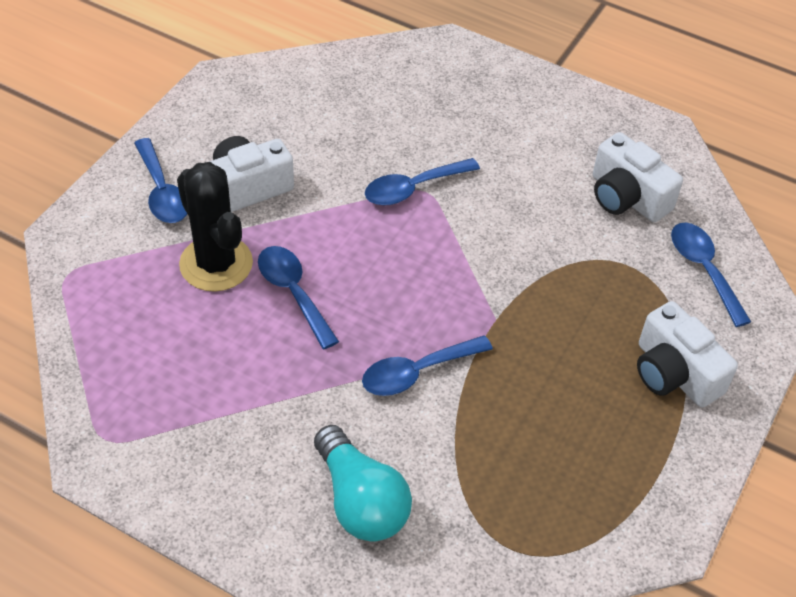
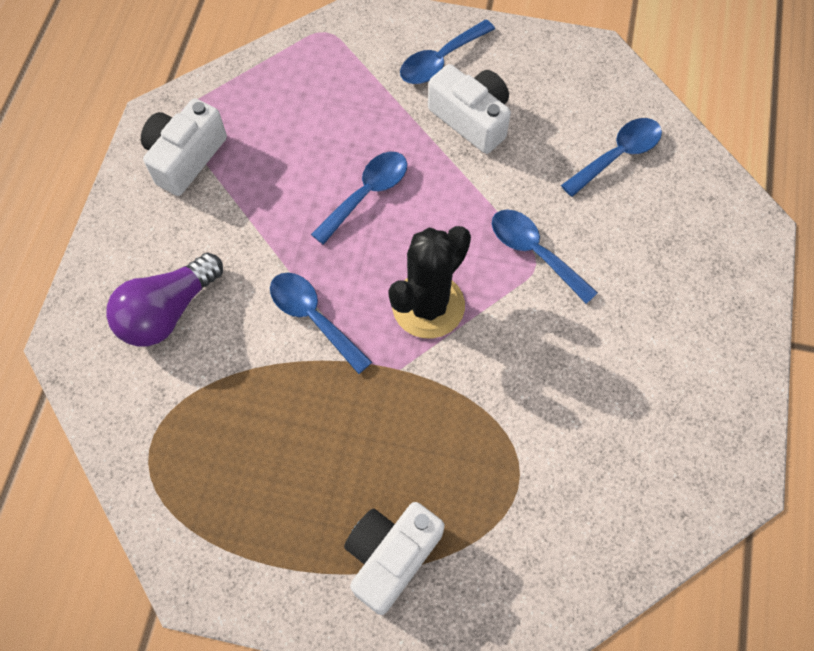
camera: 75 degrees right, 15 degrees up
(216, 264) = (376, 127): black cactus -> black cactus (428, 305)
(360, 501) = (168, 311): turquoise light bulb -> purple light bulb
(627, 197) = (617, 461): white camera -> white camera (185, 157)
(704, 270) = (545, 565): blue spoon -> blue spoon (617, 155)

